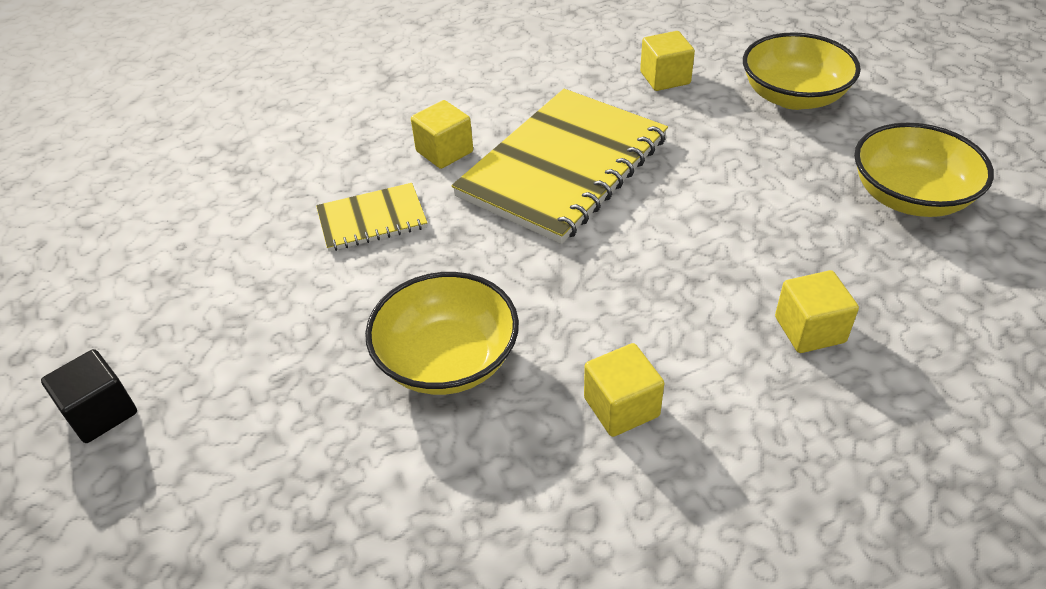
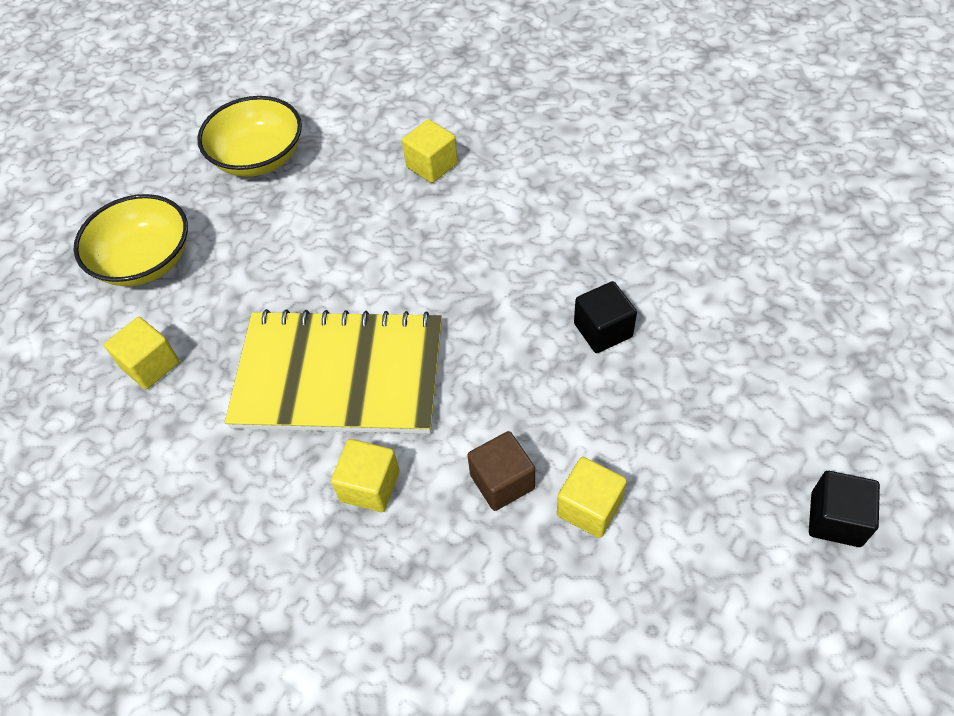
camera: 120 degrees left, 10 degrees up
(372, 219) = (502, 482): yellow notebook -> brown cube
(447, 360) = (603, 330): yellow bowl -> black cube
(621, 407) = (564, 223): yellow cube -> yellow cube (589, 507)

